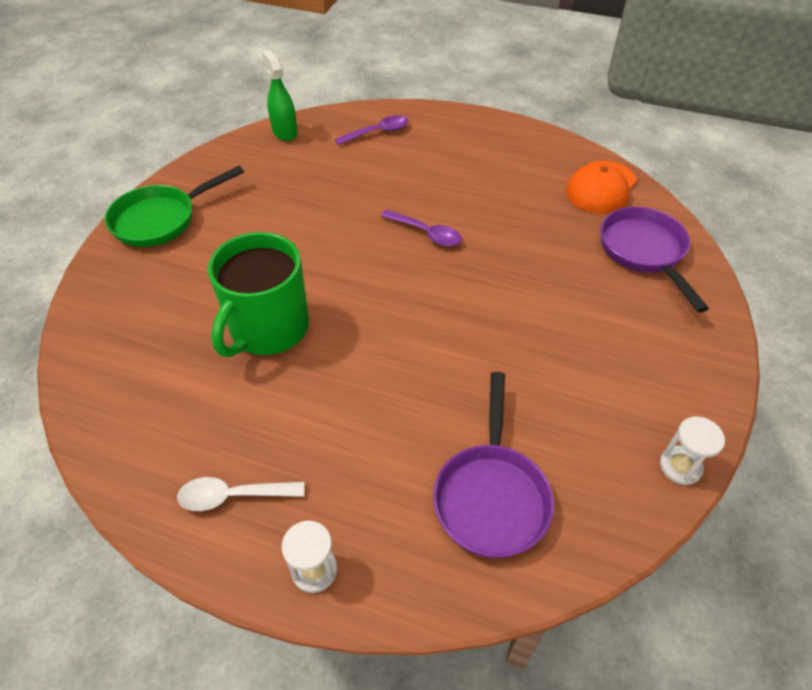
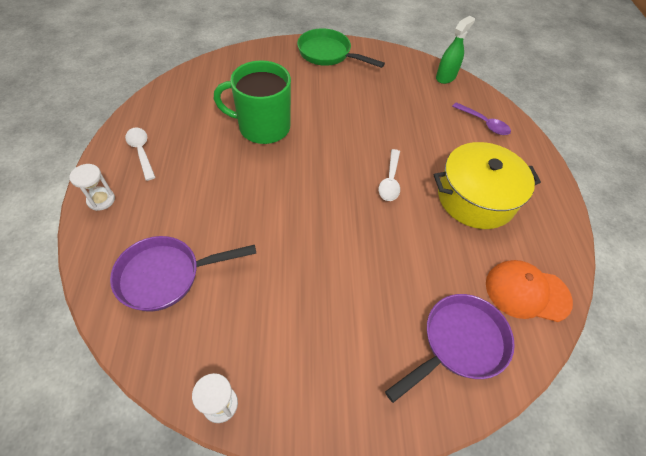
camera: 65 degrees right, 5 degrees up
(426, 233) = (390, 181): purple spoon -> white spoon
(479, 178) = (475, 198): none -> yellow pot

